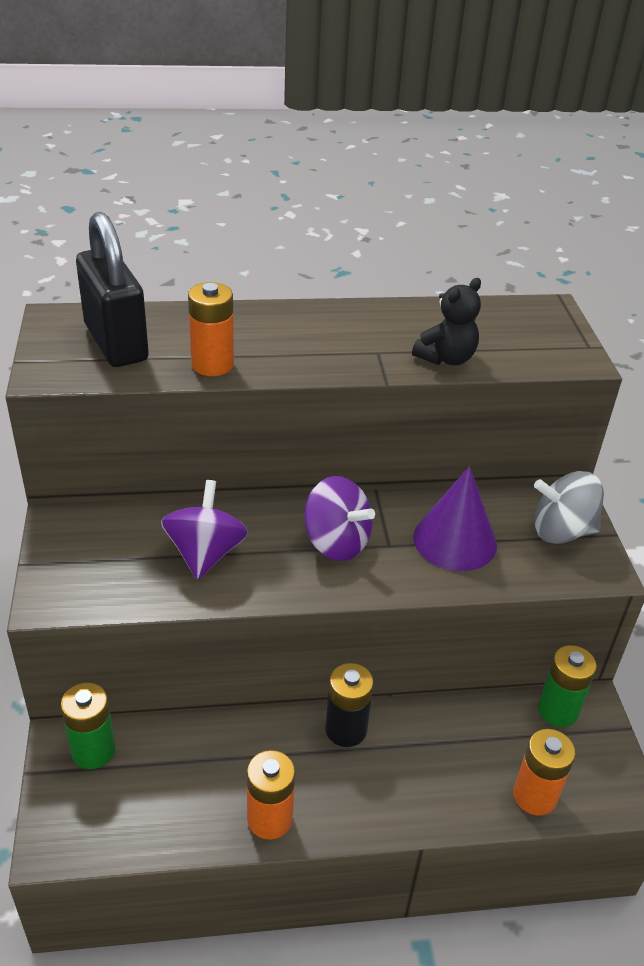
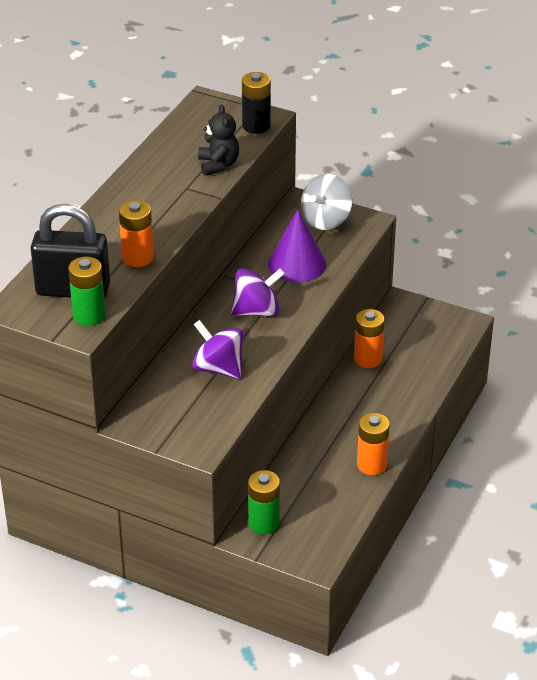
camera: 55 degrees left, 0 degrees up
(346, 729) = (337, 408): black battery -> black battery (256, 126)
(534, 796) = (438, 356): orange battery -> orange battery (368, 359)
(558, 710) = (394, 317): green battery -> green battery (89, 315)

